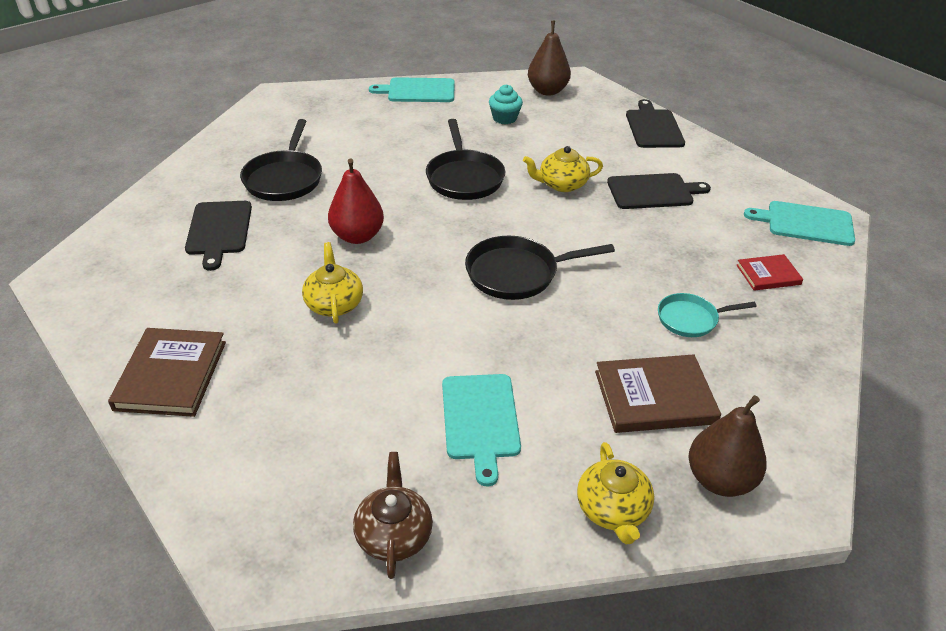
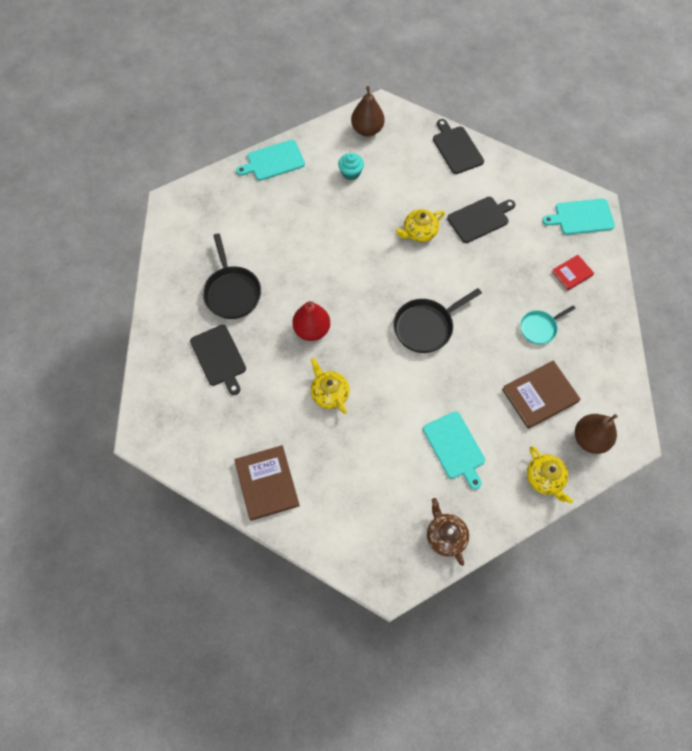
camera: 20 degrees left, 25 degrees up
(464, 177) = (352, 248): black pan -> none

